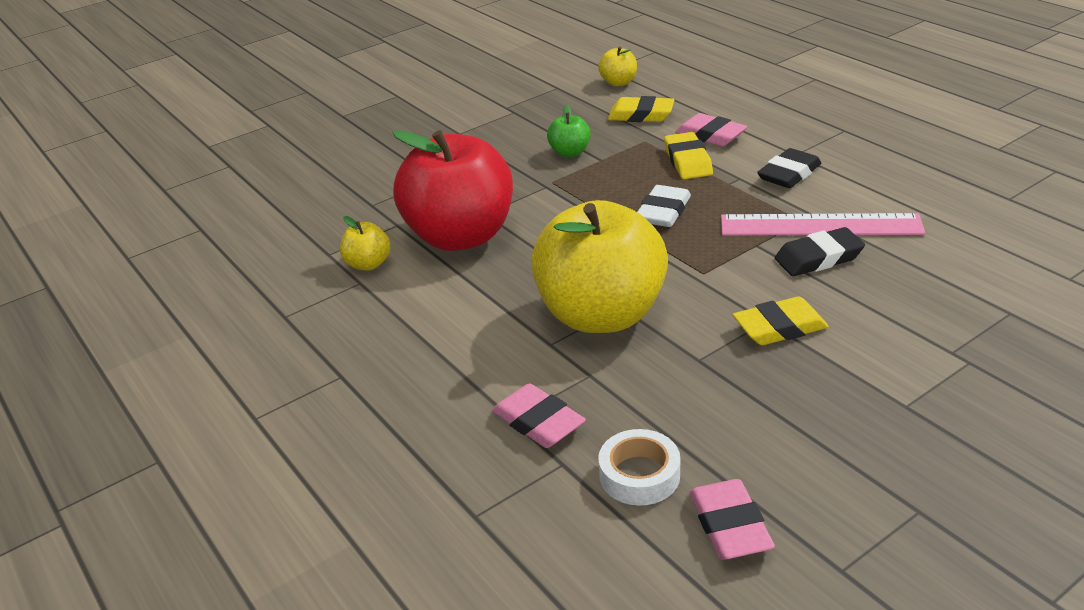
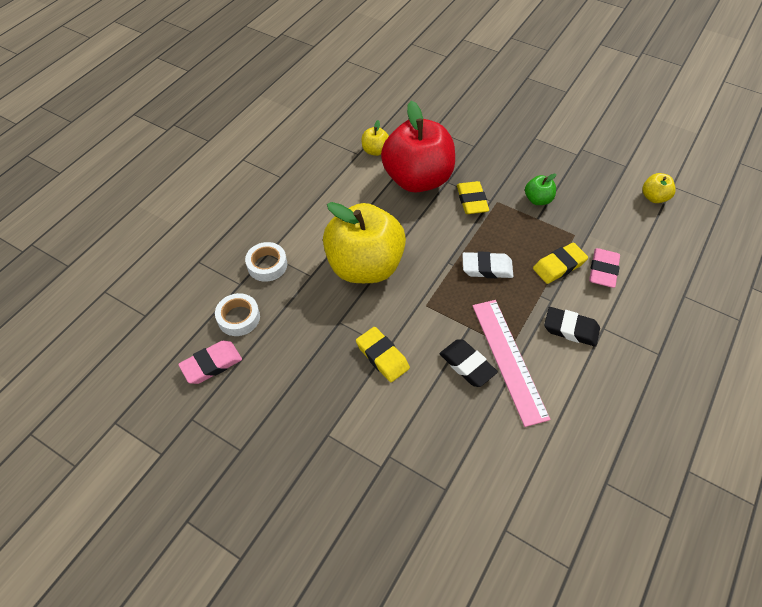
camera: 65 degrees right, 20 degrees up
(538, 422) = (267, 265): pink eraser -> white tape
(641, 115) = (611, 223): yellow eraser -> yellow eraser (472, 201)

